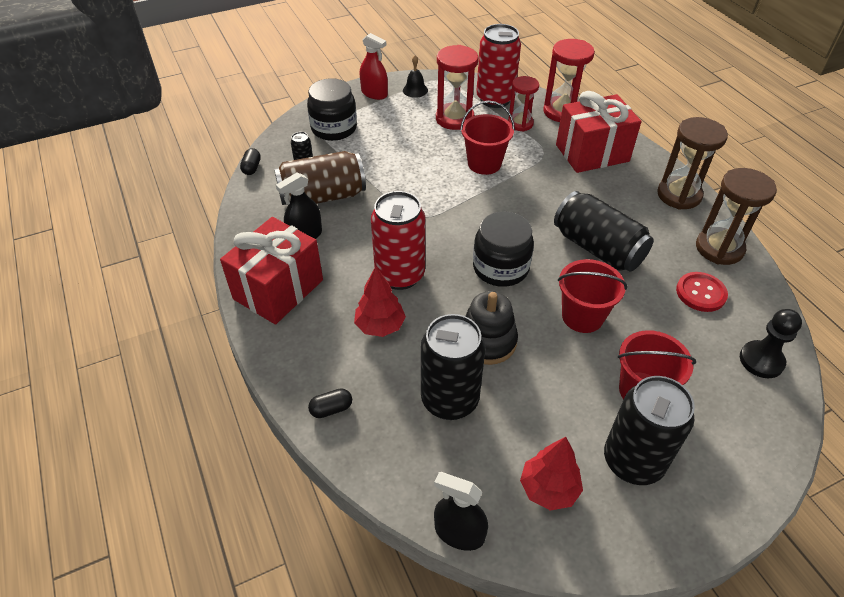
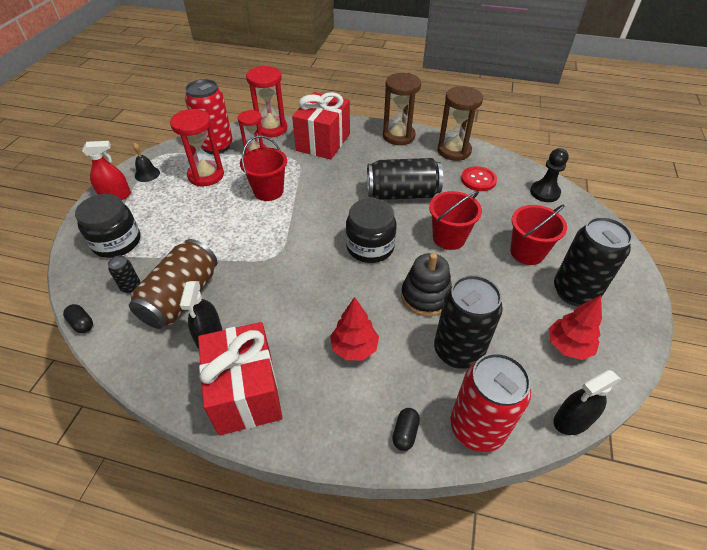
camera: 50 degrees left, 0 degrees up
(400, 275) = (318, 303): red can -> red can (477, 428)

